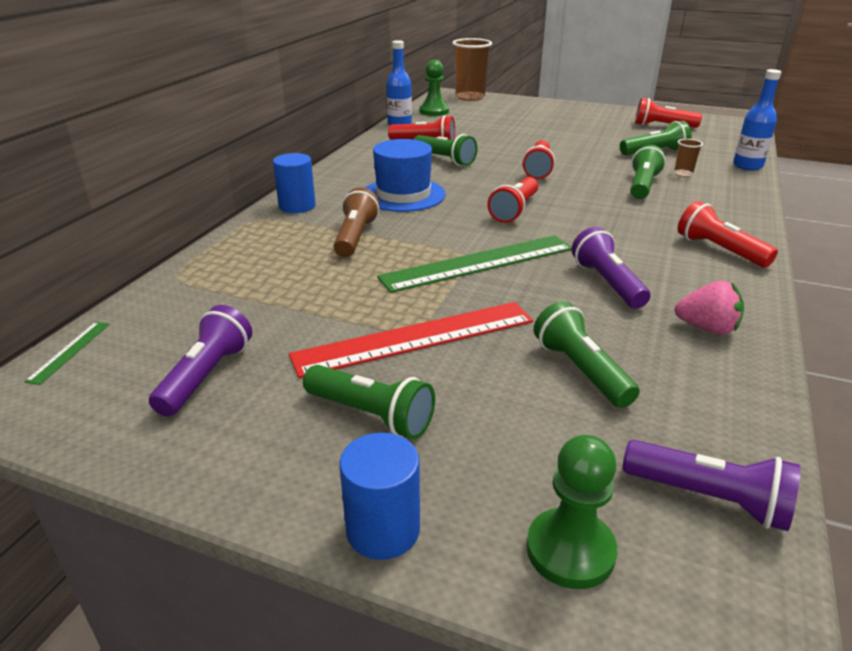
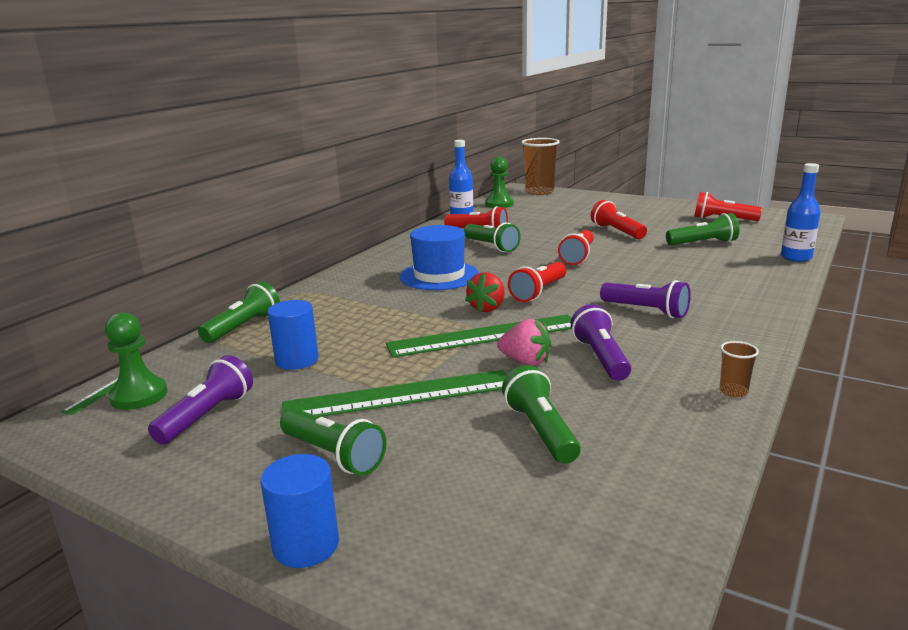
camera: 10 degrees right, 10 degrees down
(297, 206) = (339, 283): blue cylinder -> blue cylinder (297, 360)
(355, 237) = (381, 310): brown flashlight -> none
(415, 338) = (399, 395): red ruler -> green ruler
(469, 230) = (487, 308): none -> red strawberry
(570, 550) = (464, 576): green pawn -> green pawn (139, 395)
(642, 186) = (676, 273): green flashlight -> green flashlight (243, 327)
(683, 174) = (723, 263): brown cup -> brown cup (733, 391)
(707, 328) = (682, 401): pink strawberry -> pink strawberry (525, 361)
(709, 499) = (615, 546): purple flashlight -> purple flashlight (646, 311)
(719, 250) = (728, 333): red flashlight -> red flashlight (617, 232)

